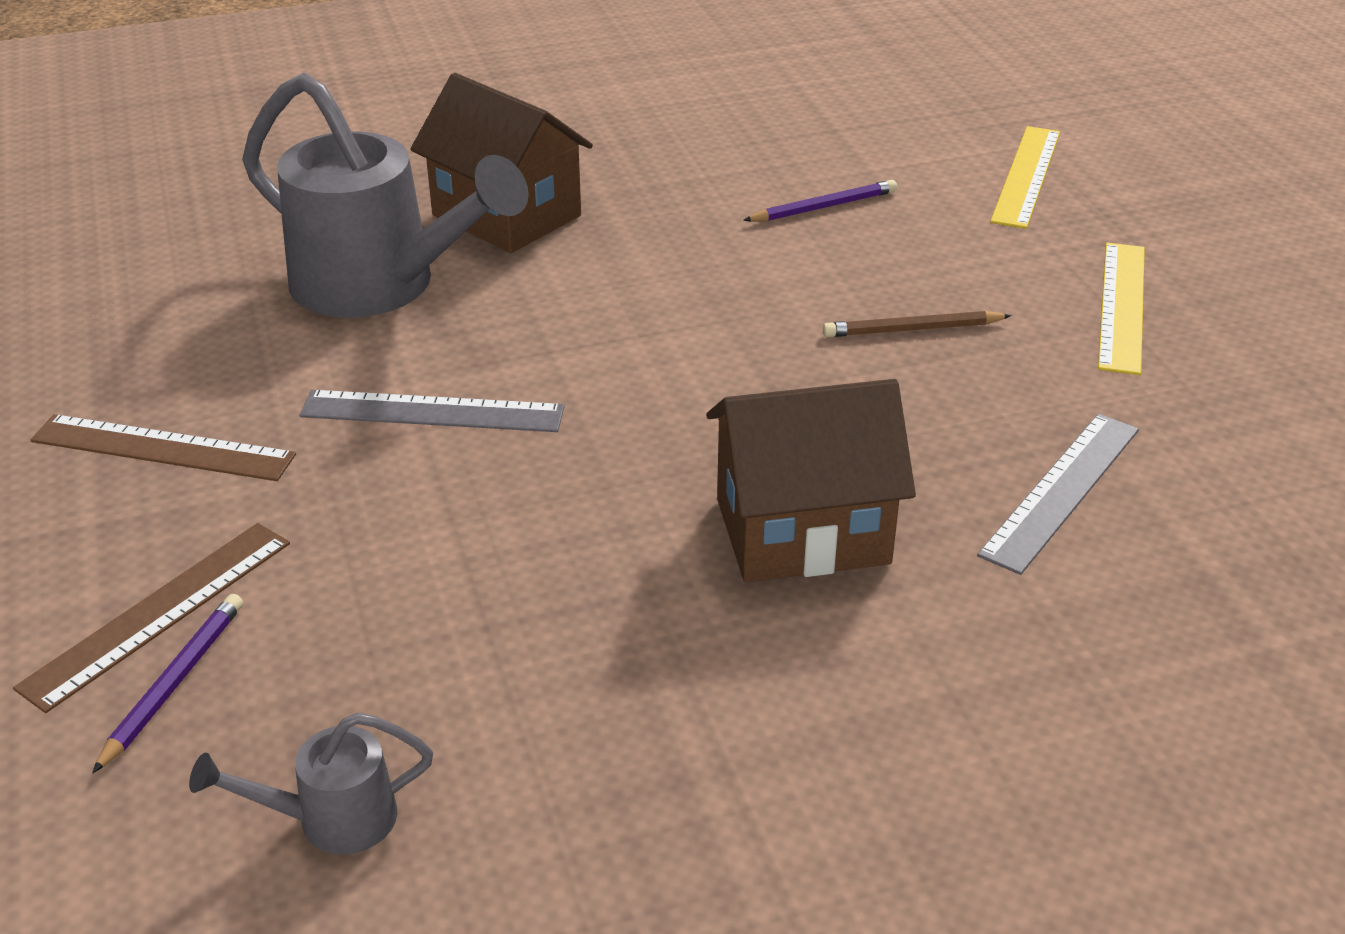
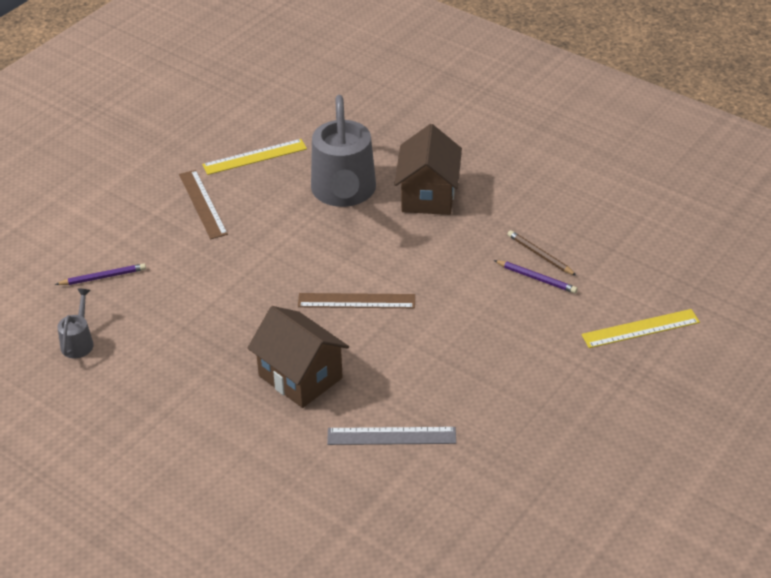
camera: 55 degrees right, 5 degrees up
(159, 613) = (128, 255): brown ruler -> brown ruler (356, 301)
(333, 820) = (78, 342): grey watering can -> grey watering can turned 60 degrees clockwise
(432, 412) = (281, 251): grey ruler -> none
(912, 329) = (464, 348): brown pencil -> brown pencil (540, 255)
(1122, 306) = (552, 404): yellow ruler -> yellow ruler (255, 157)

